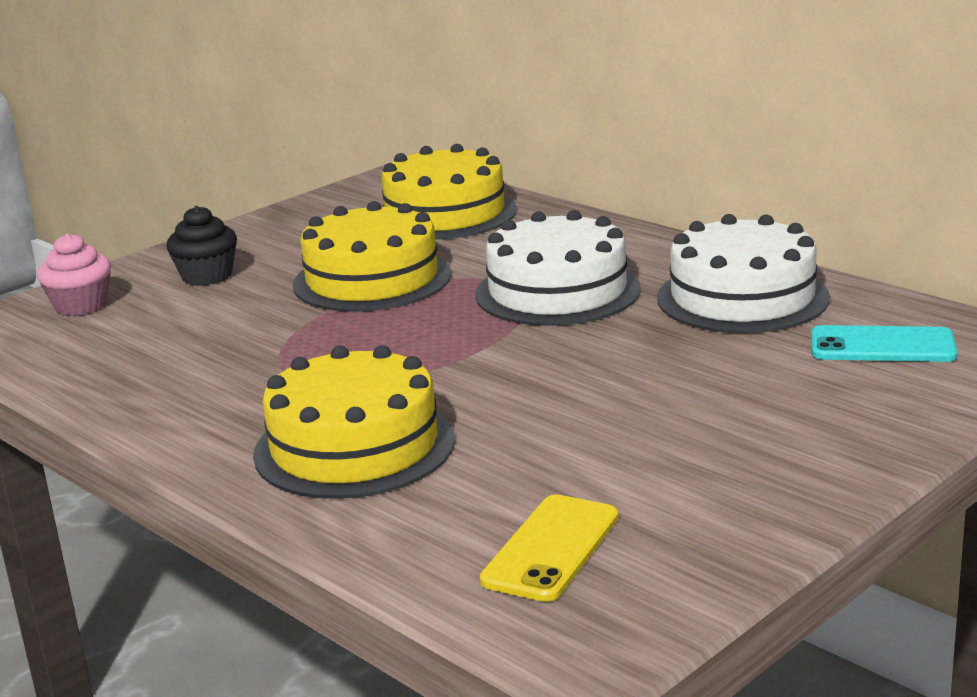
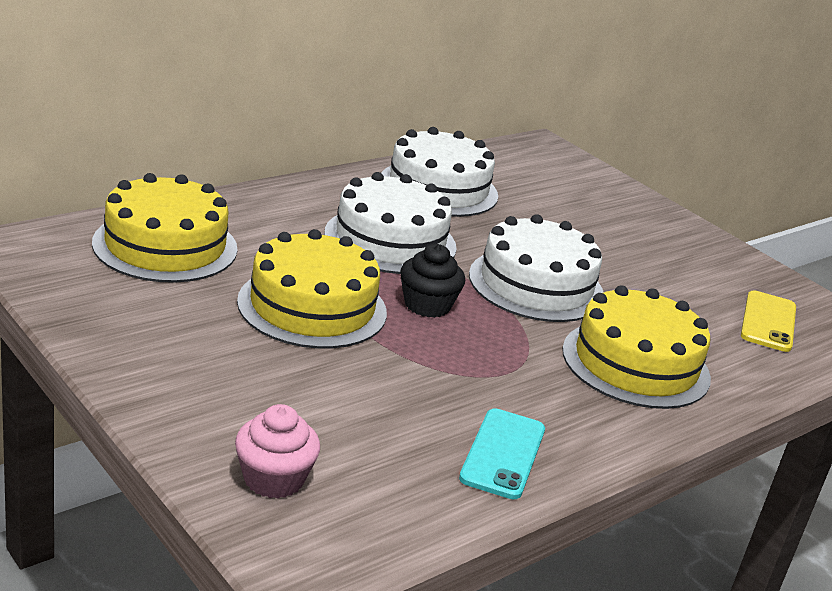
camera: 90 degrees left, 5 degrees up
(207, 276) = (239, 390): black cupcake -> black cupcake (427, 305)
(517, 375) = (536, 285): none -> white cake
(551, 548) = (768, 322): yellow phone -> yellow phone turned 75 degrees clockwise
(882, 346) = (531, 175): turquoise phone -> turquoise phone (503, 454)

